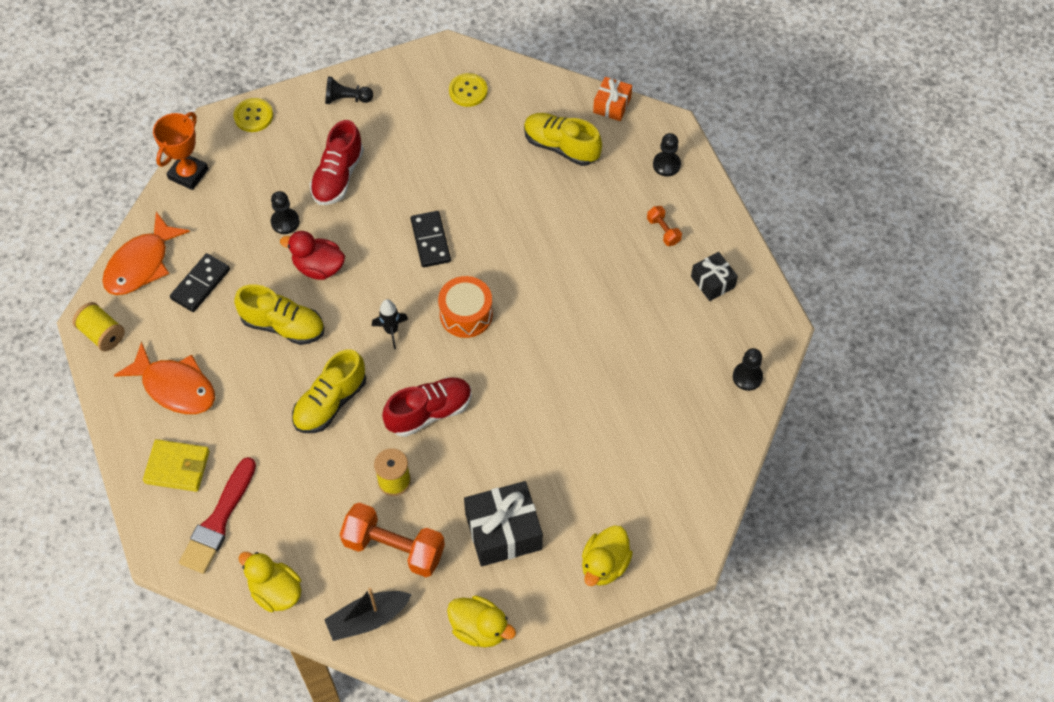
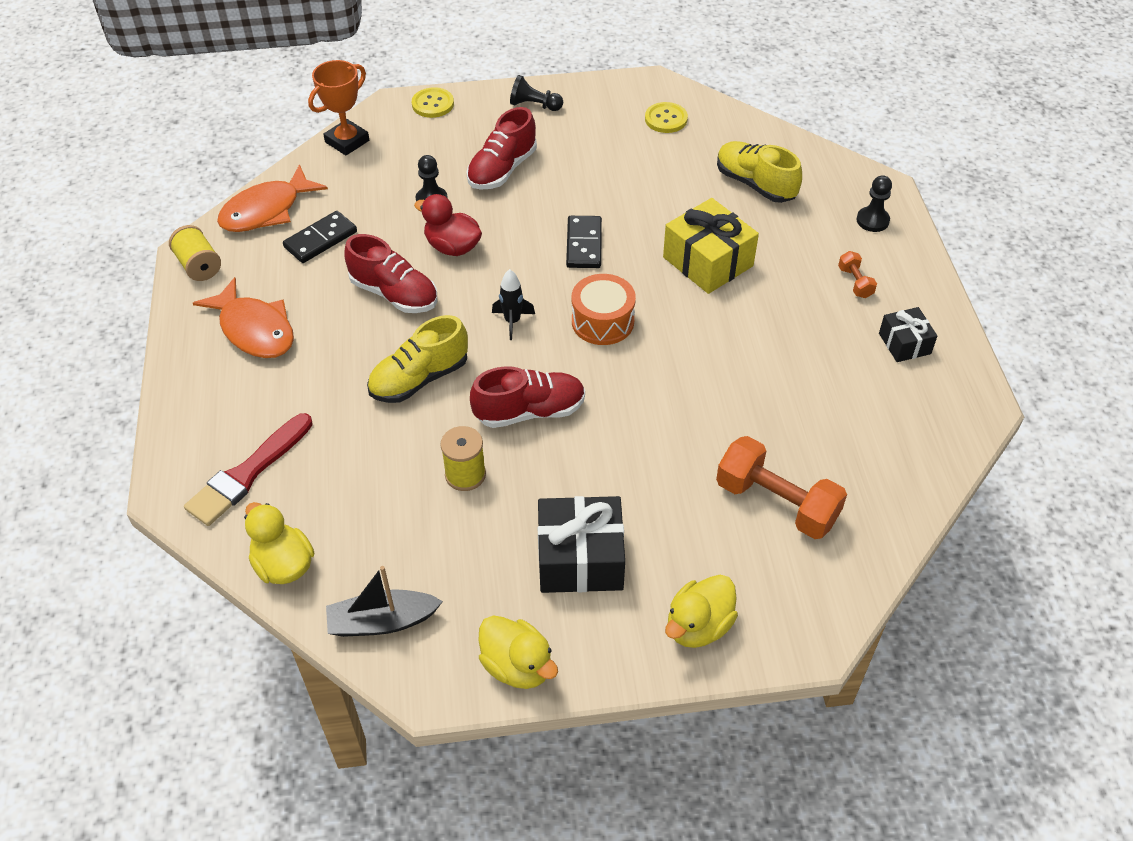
camera: 15 degrees right, 10 degrees down
(177, 467) = (224, 408): yellow wallet -> none
(283, 325) = (394, 294): yellow shoe -> red shoe
(394, 548) = (441, 548): orange dumbbell -> orange dumbbell (776, 503)
(538, 236) = (708, 261): none -> yellow gift
(612, 105) = (822, 156): orange gift -> none
(747, 377) = (929, 451): black pawn -> none

